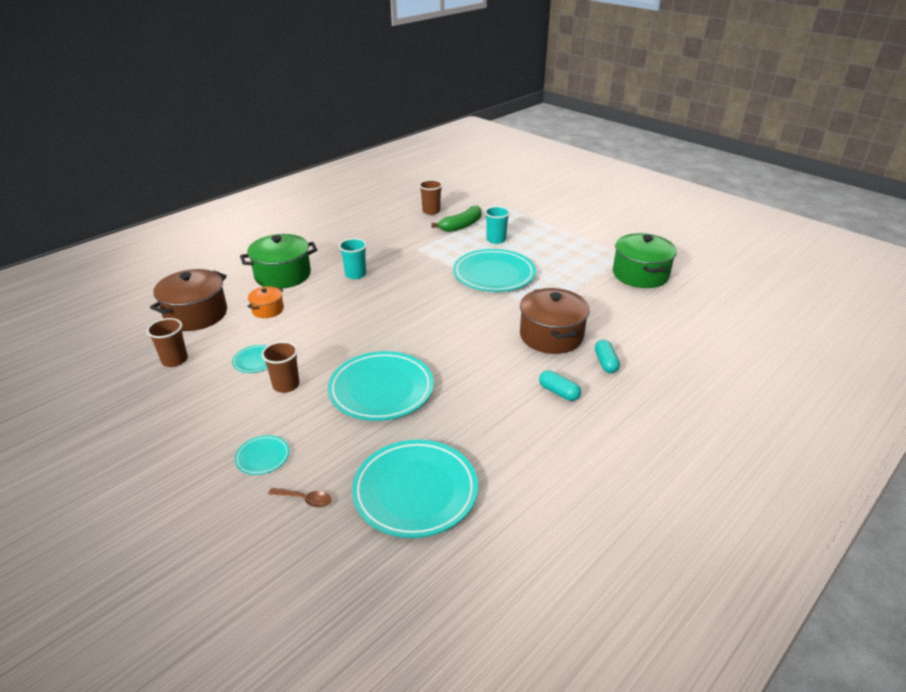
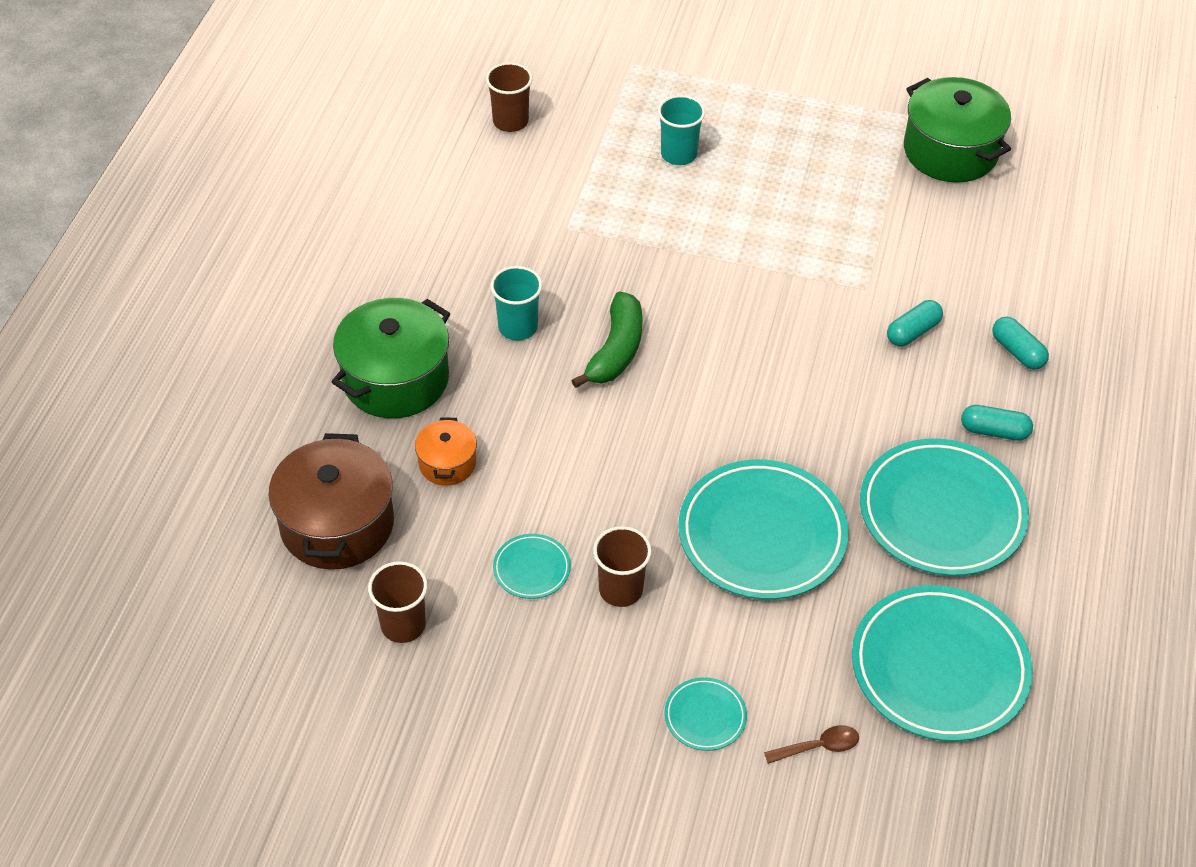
camera: 30 degrees left, 15 degrees up
(461, 226) = (594, 140): green banana -> green banana (616, 351)
(494, 274) = (738, 238): turquoise plate -> turquoise plate (941, 513)
(551, 336) = (913, 332): brown pot -> turquoise capsule

